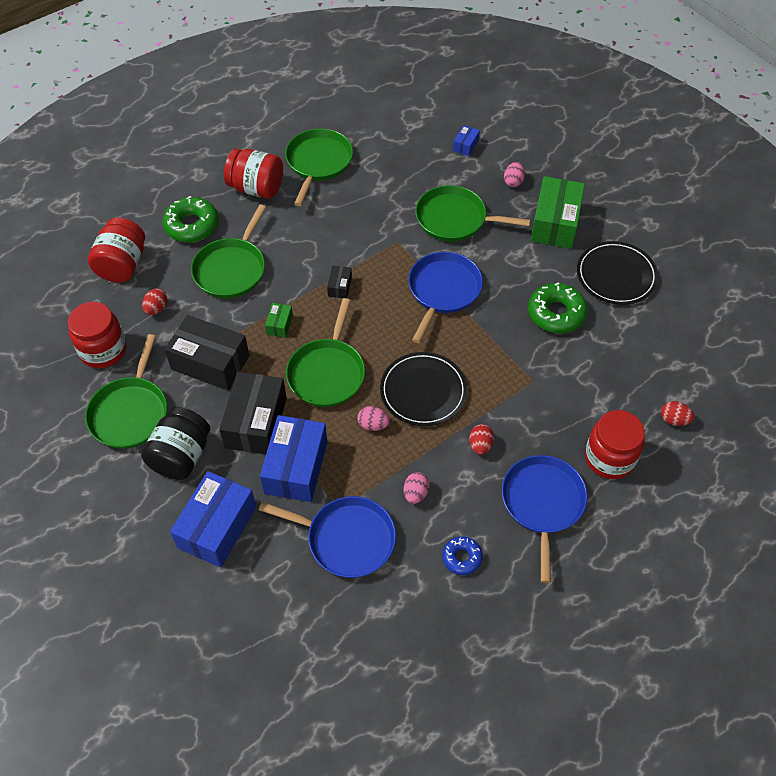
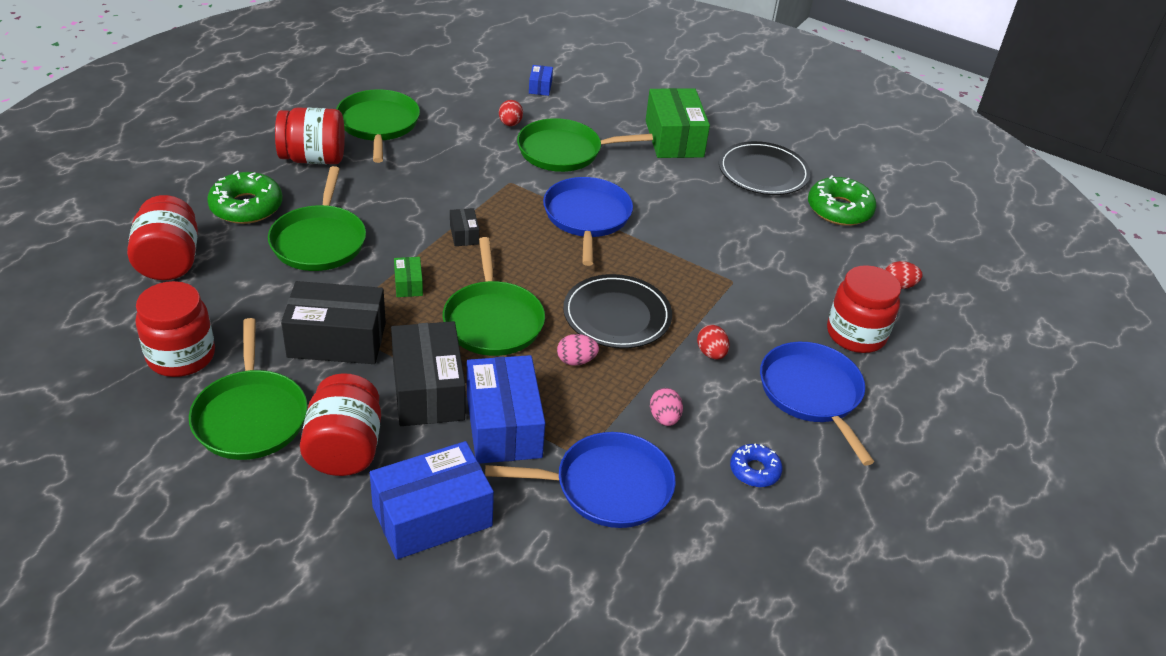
camera: 25 degrees left, 15 degrees down
(156, 308) = (237, 298): red egg -> red egg (510, 124)
(181, 456) = (344, 449): black jar -> red jar
(217, 527) = (432, 516): blue box -> blue box turned 60 degrees clockwise
(513, 182) = (609, 110): pink egg -> none
(556, 313) = (721, 216): green donut -> green donut (839, 209)

